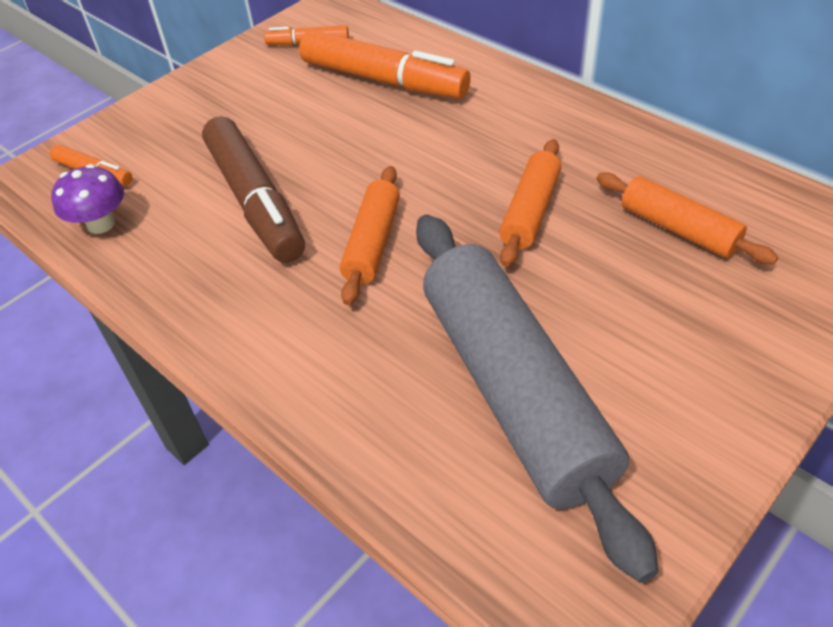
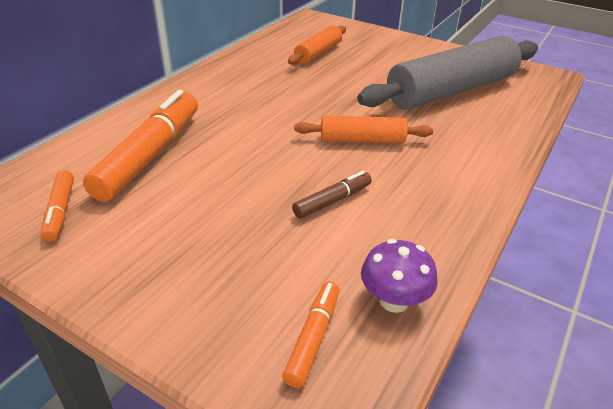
camera: 105 degrees left, 10 degrees down
(255, 201) = (332, 201): brown marker -> brown marker, size x0.49
(530, 211) = (314, 89): orange rolling pin -> none

